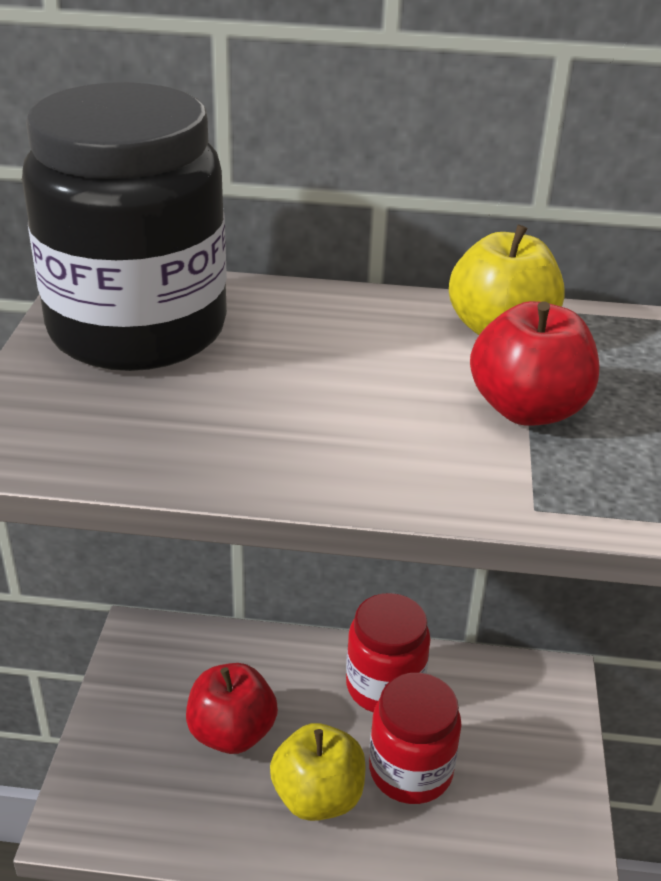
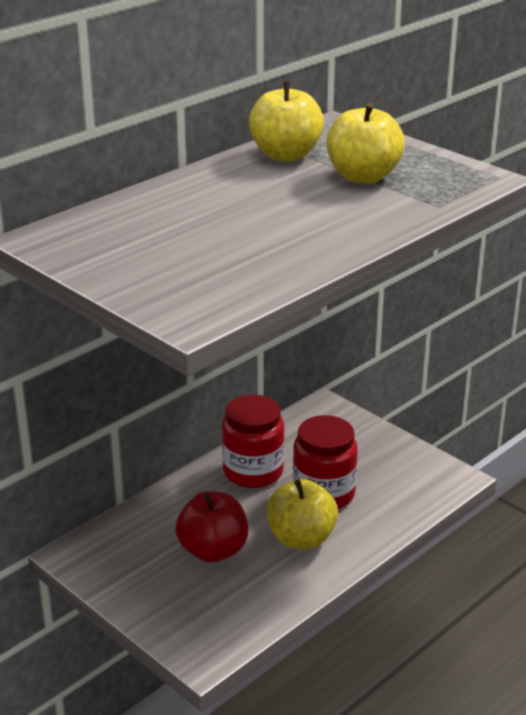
camera: 50 degrees left, 5 degrees down
(138, 329) = (124, 242): black jar -> none
(527, 409) = (363, 177): red apple -> yellow apple

